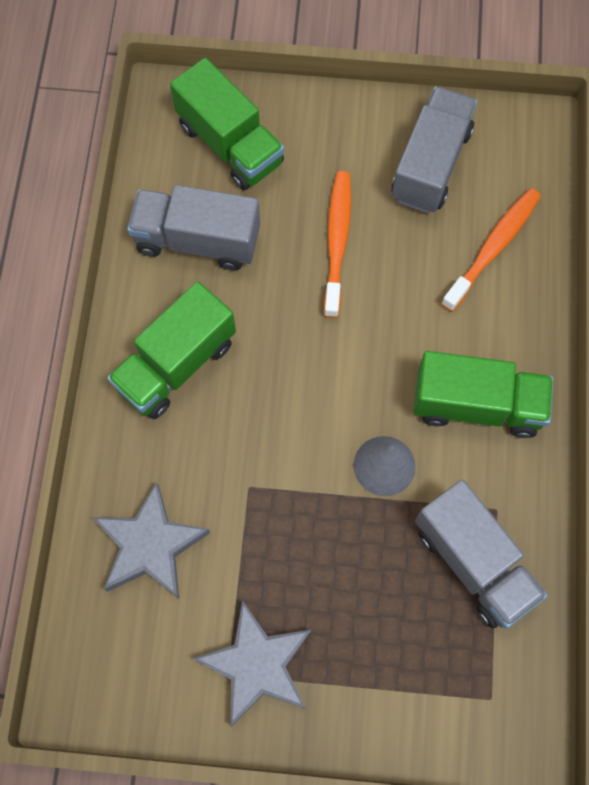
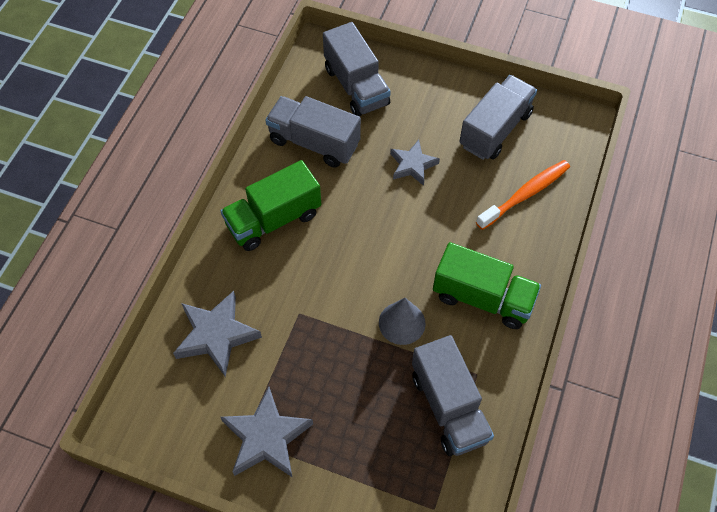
camera: 15 degrees right, 10 degrees down
(230, 144) = (356, 86): green truck -> grey truck
(337, 241) = (412, 165): orange toothbrush -> grey star

